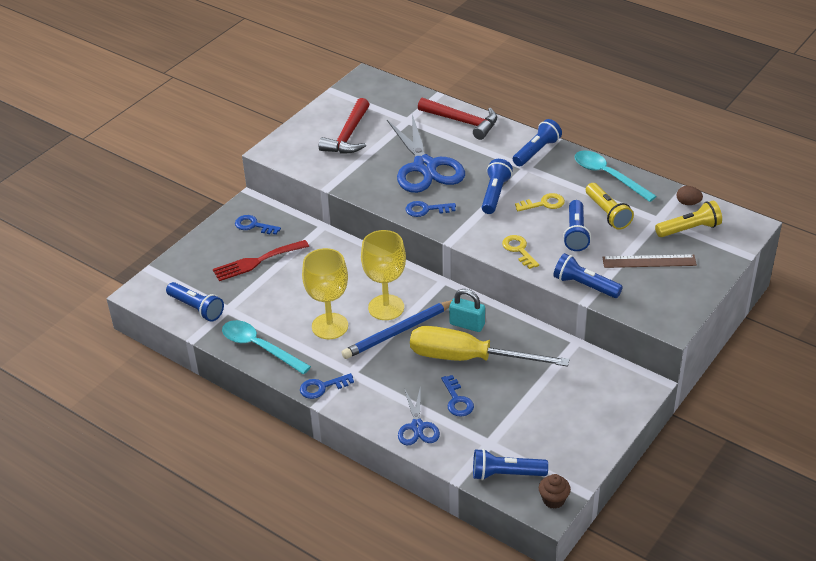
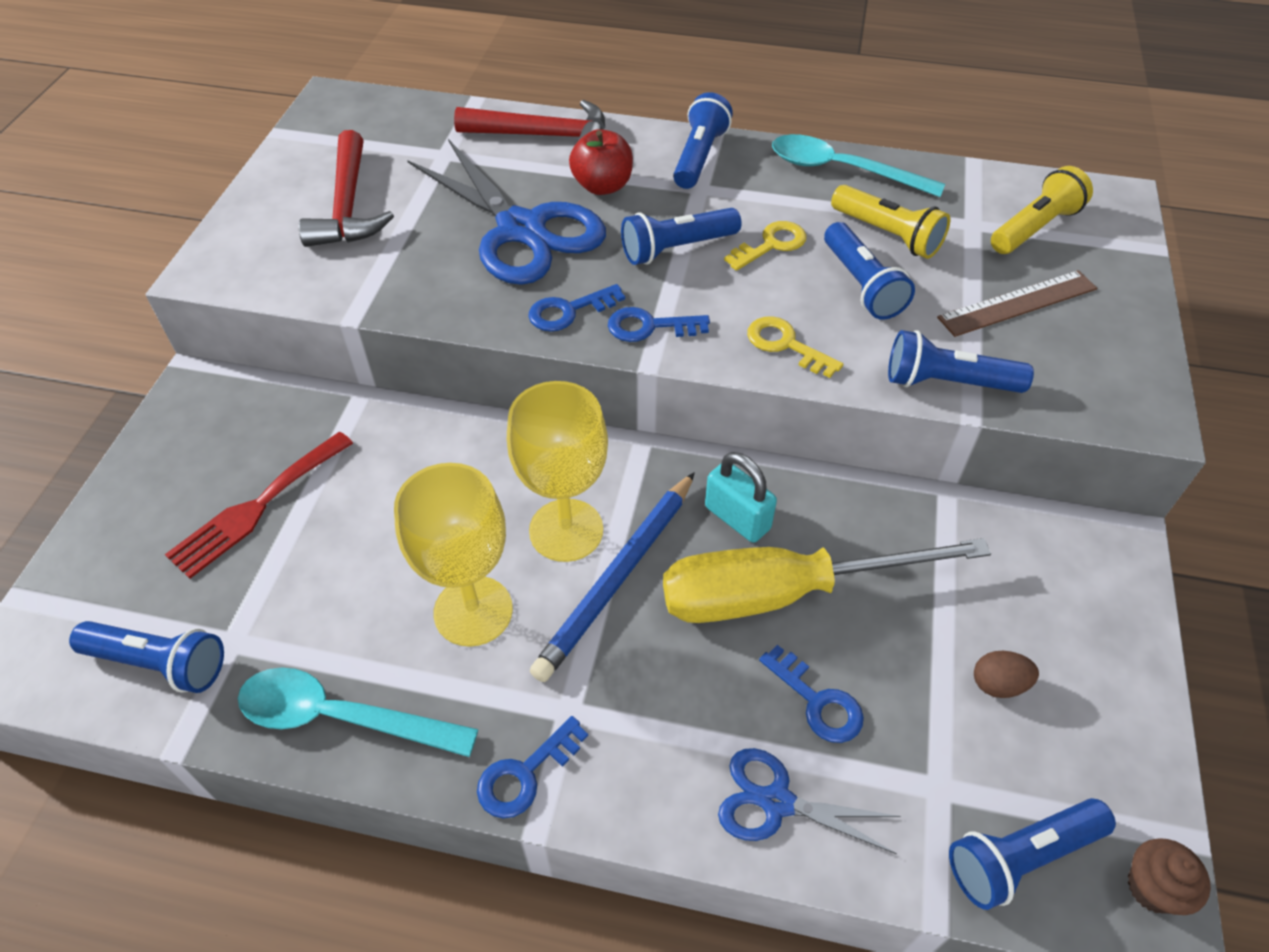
camera: 25 degrees left, 10 degrees up
(254, 225) = (221, 430): blue key -> blue key (650, 326)
(417, 427) = (776, 802): blue scissors -> blue scissors turned 135 degrees clockwise
(467, 324) = (737, 518): turquoise padlock -> turquoise padlock turned 45 degrees clockwise
(477, 155) = (602, 186): none -> red apple
(495, 194) = (676, 249): blue flashlight -> blue flashlight turned 105 degrees counterclockwise
(688, 203) = (997, 184): brown egg -> brown egg (998, 684)

